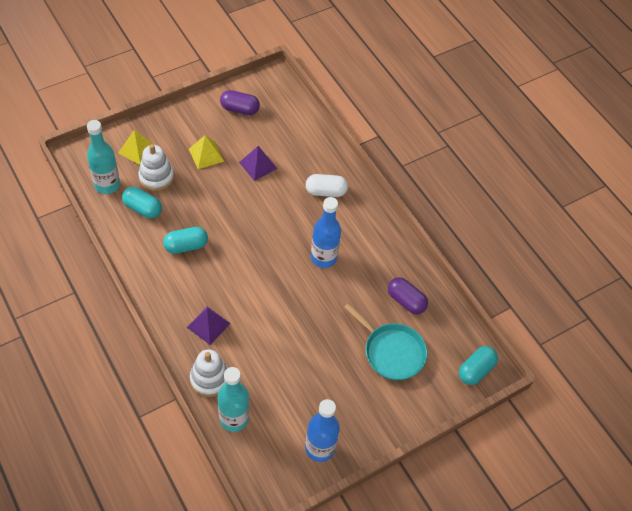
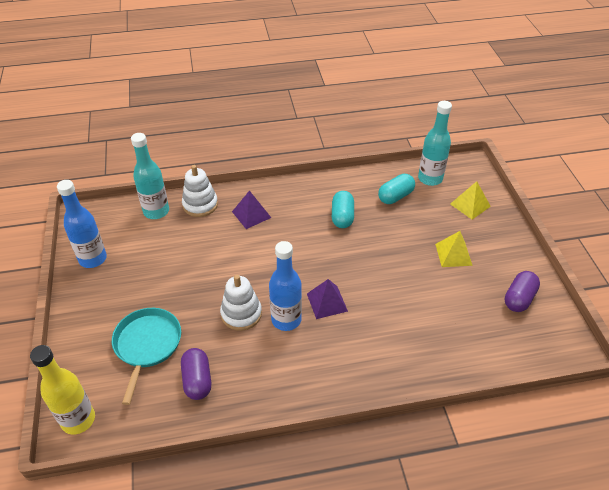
camera: 115 degrees right, 10 degrees down
(156, 177) = (431, 212): white stacking toy -> white stacking toy (241, 314)
(258, 165) = (429, 294): purple pyramid -> purple pyramid (327, 302)
(326, 191) = (375, 349): white capsule -> none
(392, 352) = (147, 345): turquoise pan -> turquoise pan turned 120 degrees clockwise
(406, 301) = (197, 380): purple capsule -> purple capsule turned 75 degrees counterclockwise
(475, 370) = (78, 419): turquoise capsule -> yellow bottle

